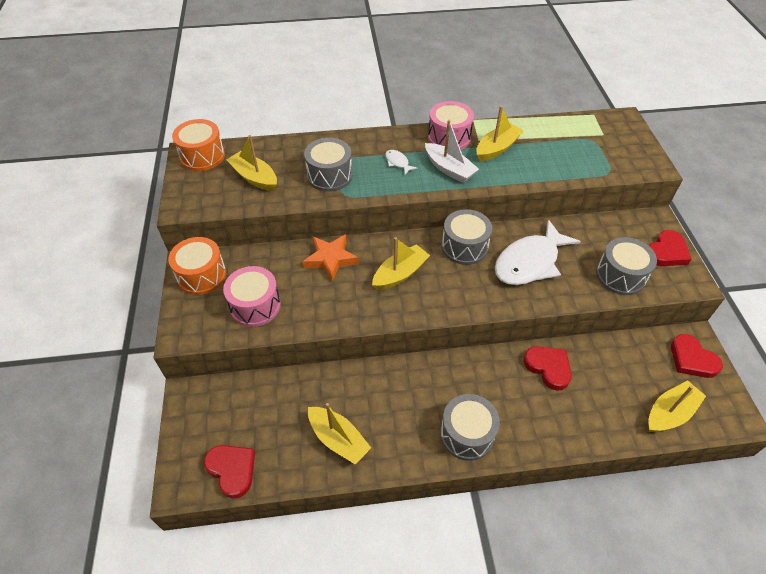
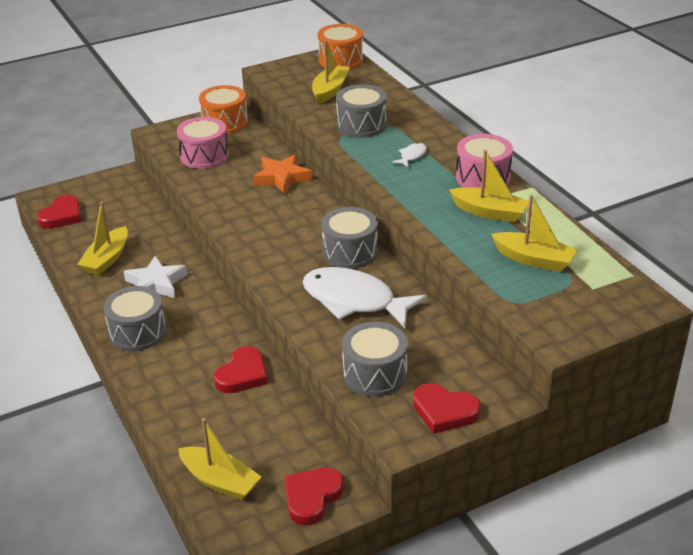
camera: 70 degrees right, 15 degrees down
(398, 404) = (156, 284): none -> white star
(400, 274) = (286, 220): yellow boat -> yellow boat (534, 259)
(449, 169) = (426, 188): white boat -> none

